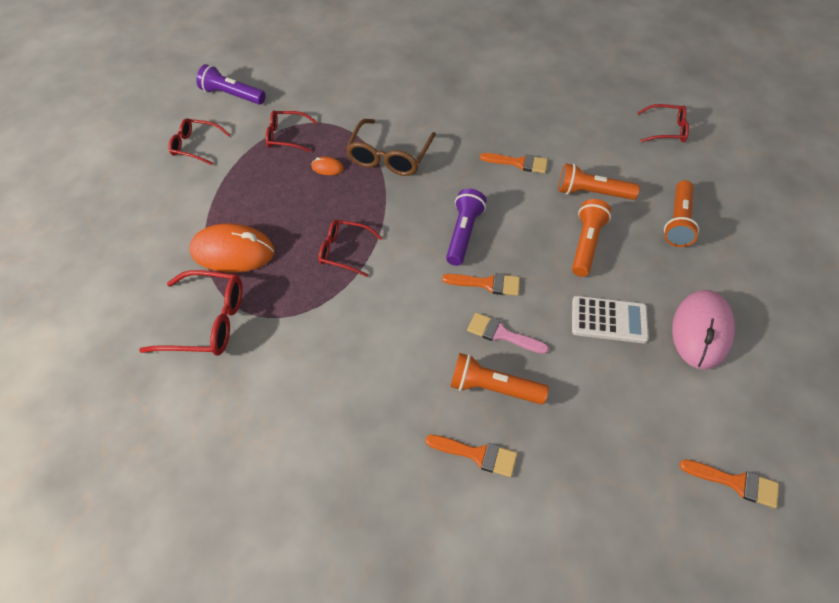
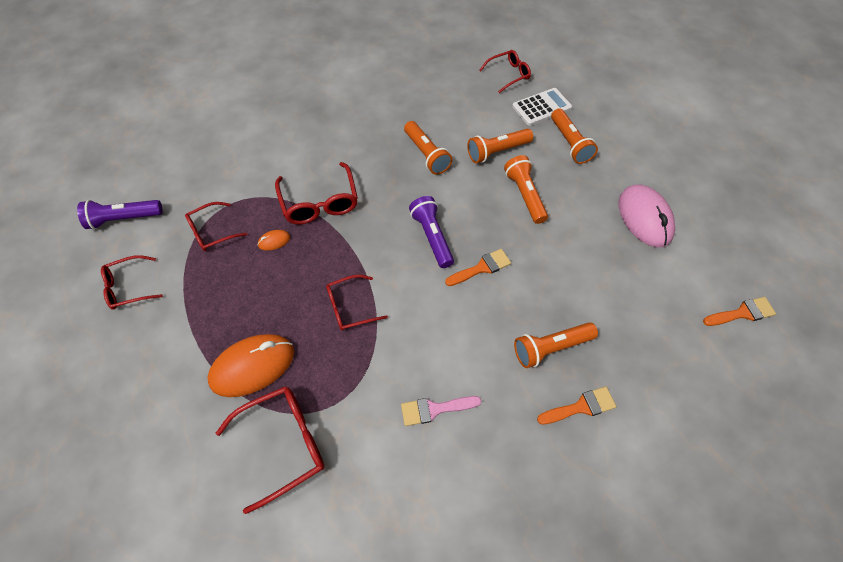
camera: 35 degrees left, 5 degrees up
(389, 156) = (319, 202): brown glasses -> red glasses
(501, 334) = (523, 302): pink brush -> pink brush (434, 409)
(519, 163) = (426, 154): orange brush -> orange flashlight
(609, 320) = (584, 245): white calculator -> white calculator (541, 107)

